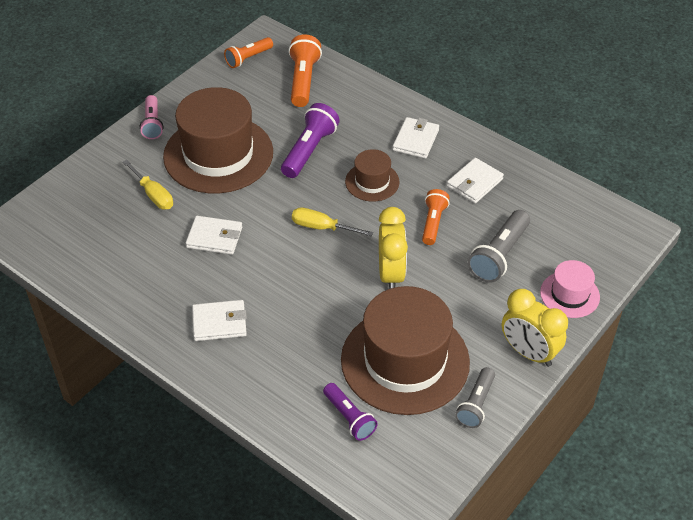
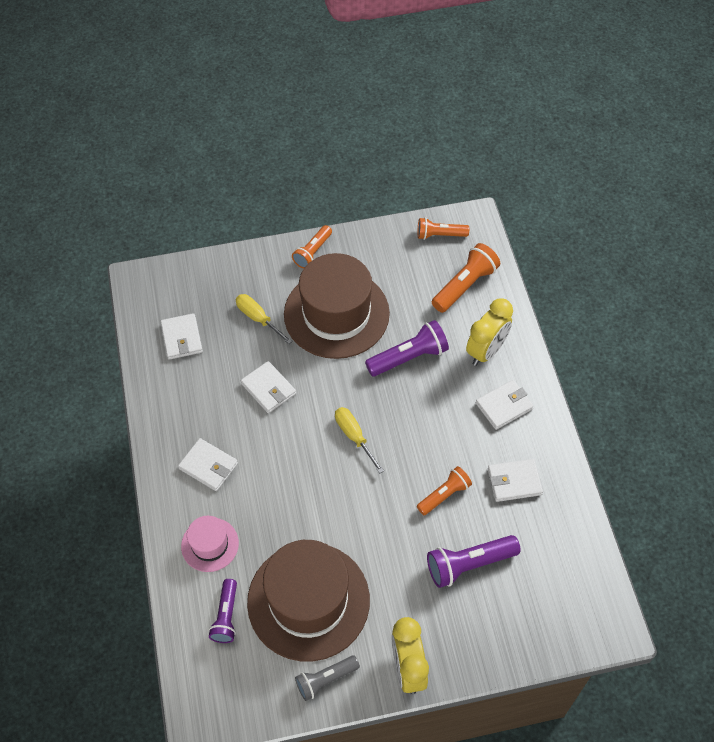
camera: 40 degrees right, 10 degrees up
(96, 247) = (182, 338): none -> white wallet
(152, 124) = (312, 252): pink flashlight -> orange flashlight
(153, 194) = (258, 318): yellow screwdriver -> yellow screwdriver turned 135 degrees clockwise
(372, 182) = (431, 421): brown hat -> none
(391, 274) = (368, 517): yellow clock -> yellow clock (486, 351)
(499, 256) = (468, 564): grey flashlight -> purple flashlight
(569, 294) = (492, 643): pink hat -> pink hat (210, 544)

